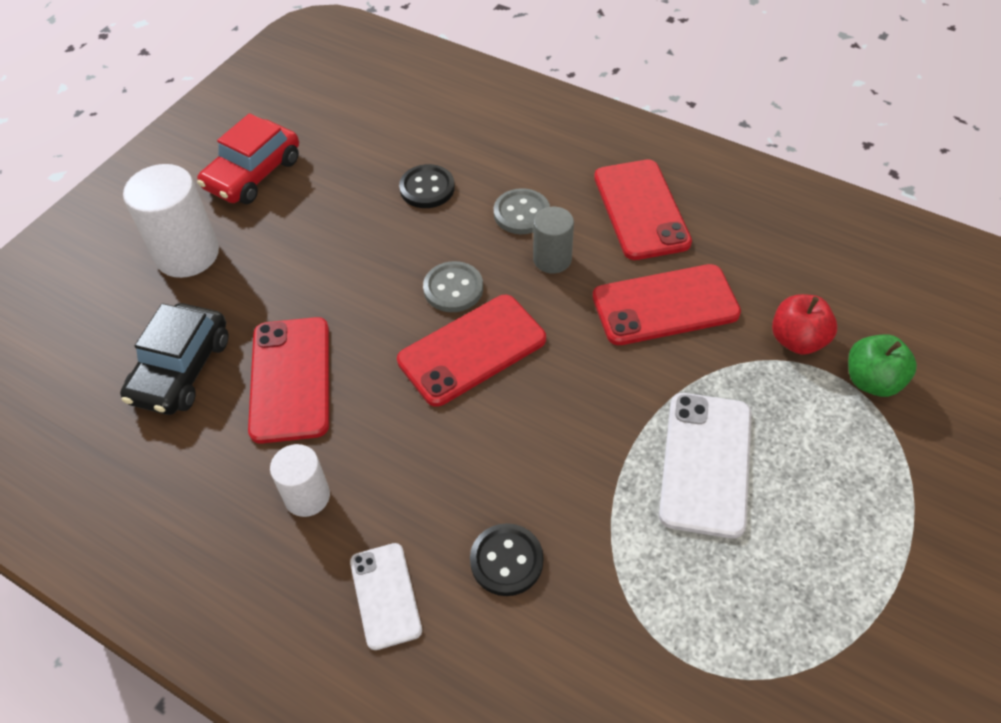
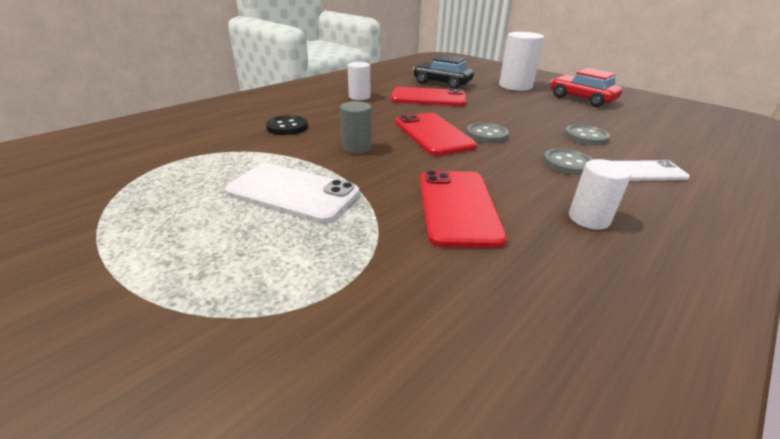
camera: 100 degrees right, 20 degrees down
(385, 595) = (296, 105): white phone -> white phone (647, 171)
(427, 188) = (585, 136): black button -> grey button
(552, 259) = (515, 168): grey cylinder -> grey cylinder (356, 147)
(641, 210) = (589, 218): red phone -> white cylinder
(797, 340) = (390, 278): red apple -> none
(872, 381) = (306, 323): green apple -> none

